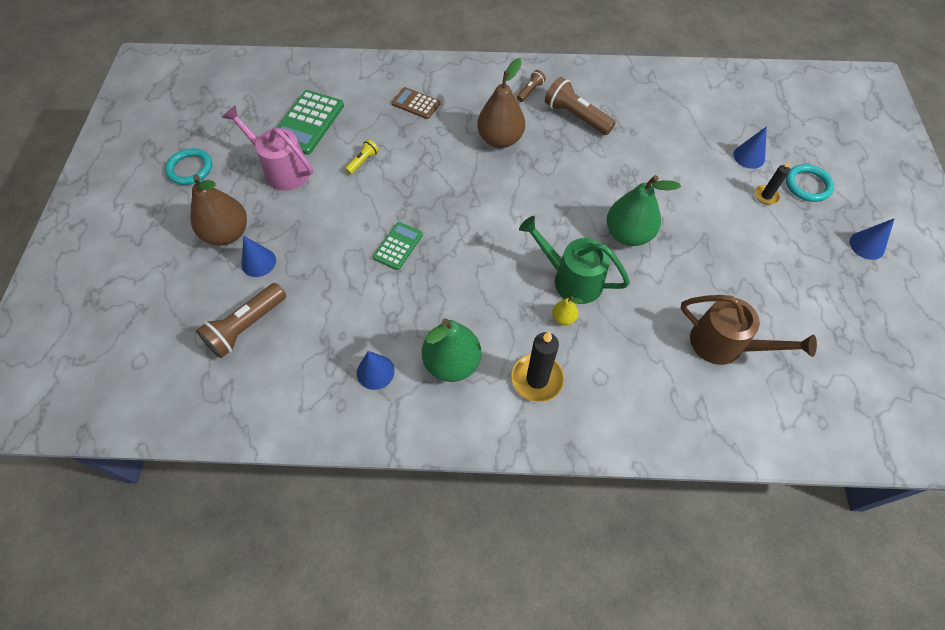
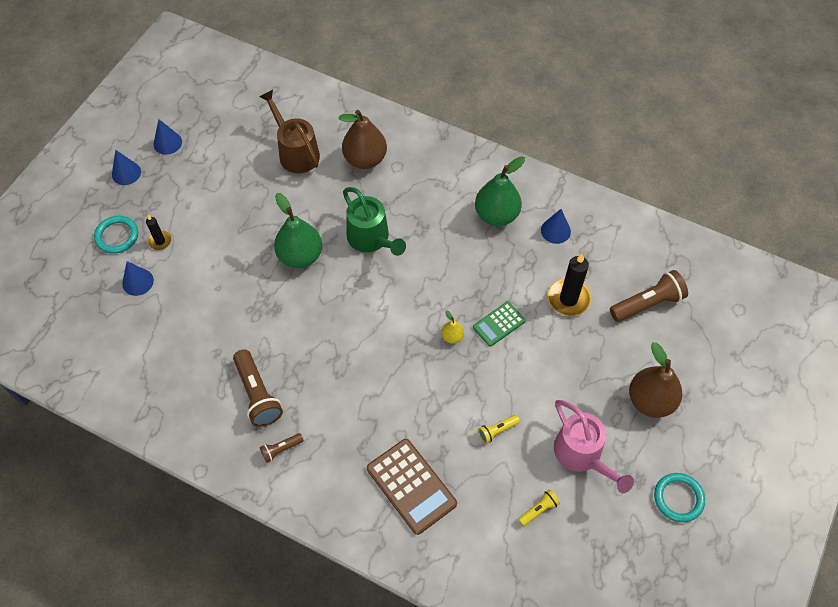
camera: 155 degrees left, 0 degrees up
(258, 262) = (626, 358): blue cone -> blue cone (167, 143)
(308, 123) = (538, 510): green calculator -> yellow flashlight
(416, 104) = (411, 486): brown calculator -> brown calculator, size x1.69
(500, 139) = (349, 399): brown pear -> brown pear (365, 159)
(537, 379) = (441, 182): black candle -> black candle (568, 299)
(563, 318) = (396, 213): yellow pear -> yellow pear (452, 336)

